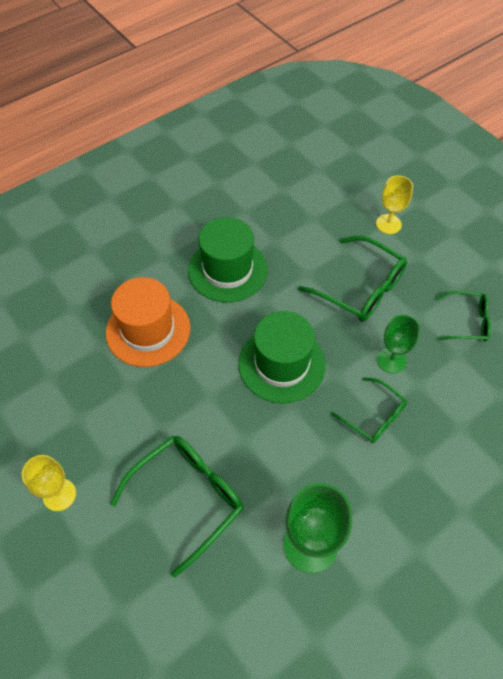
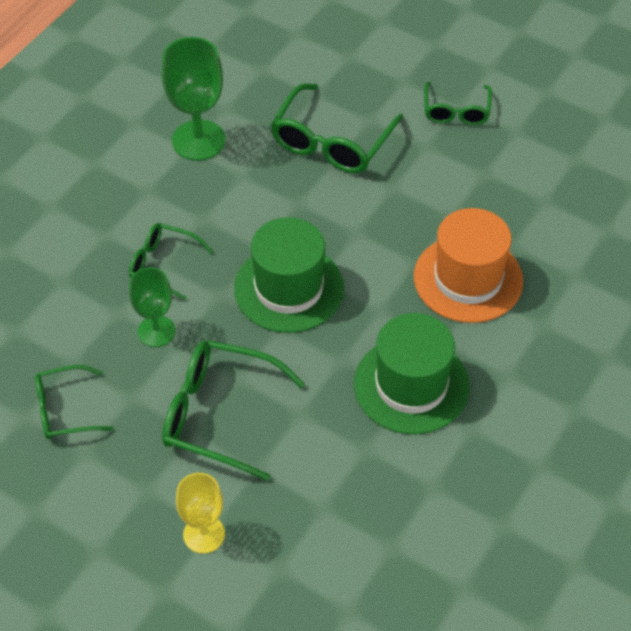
camera: 160 degrees right, 5 degrees down
(59, 495) = (456, 111): yellow goblet -> green glasses

